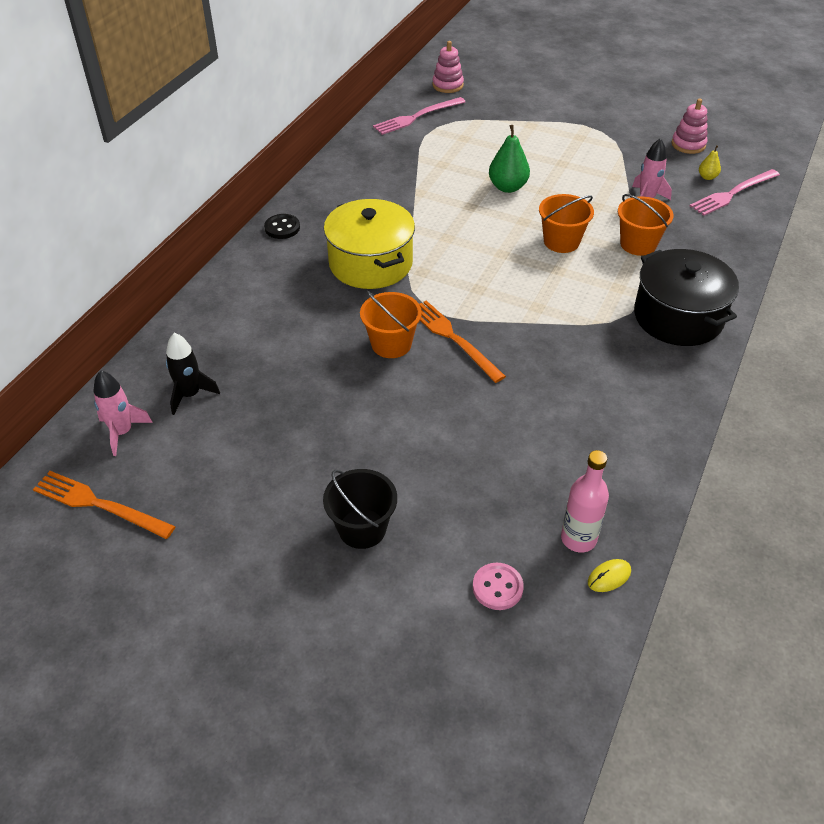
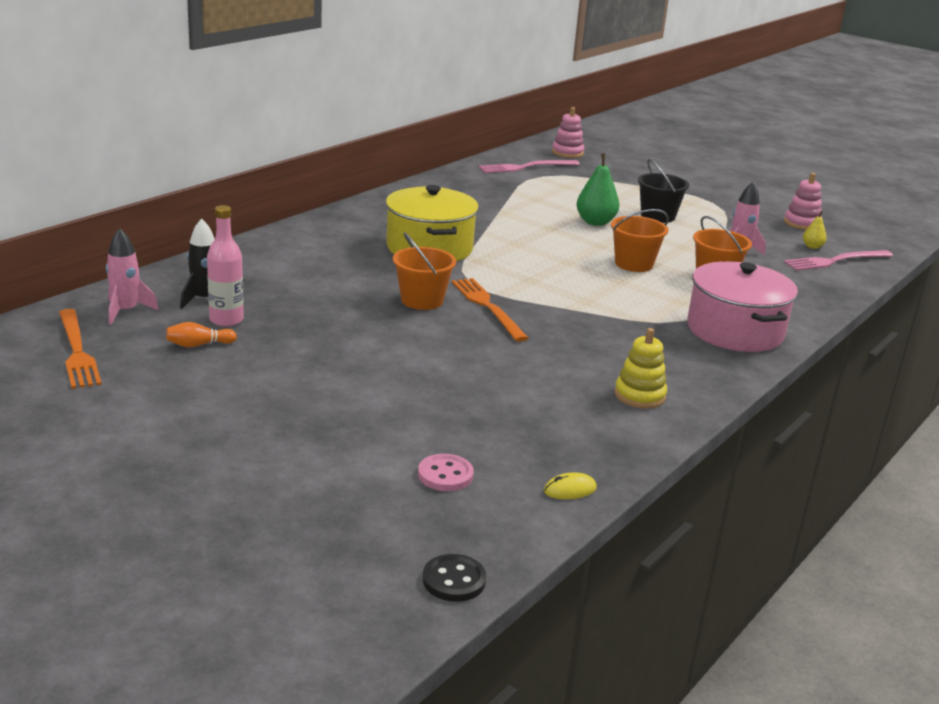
camera: 10 degrees right, 20 degrees down
(99, 504) = (77, 351): orange fork -> orange fork turned 150 degrees counterclockwise
(210, 464) = (199, 345): none -> orange bowling pin
(282, 228) = (354, 214): black button -> black button (454, 580)
(362, 528) = (326, 411): black bucket -> black bucket (658, 216)
(578, 539) = (550, 458): pink bottle -> pink bottle (226, 320)
(626, 431) = (639, 395): none -> yellow stacking toy
(678, 317) = (735, 331): black pot -> pink pot

